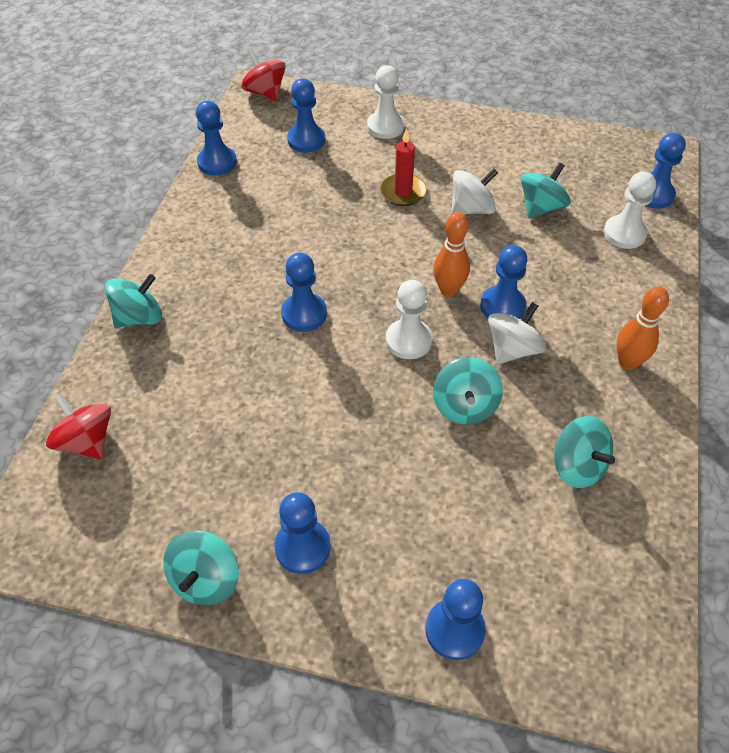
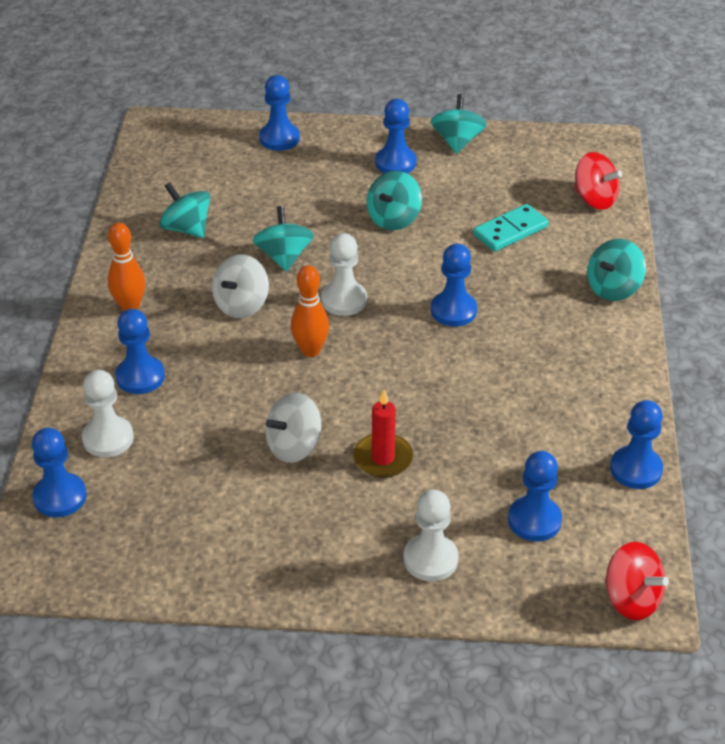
camera: 170 degrees right, 10 degrees down
(206, 407) = (510, 231): none -> turquoise domino
(502, 306) = (252, 341): blue pawn -> blue pawn (140, 377)
(541, 207) = (207, 460): turquoise spinning top -> turquoise spinning top (394, 219)

